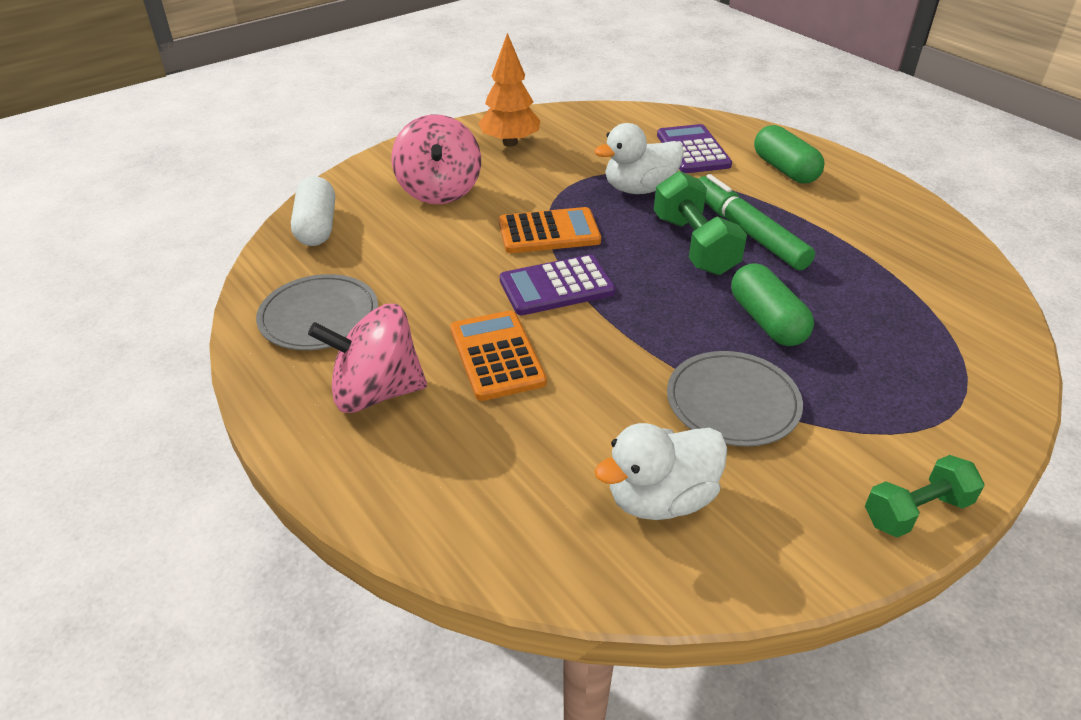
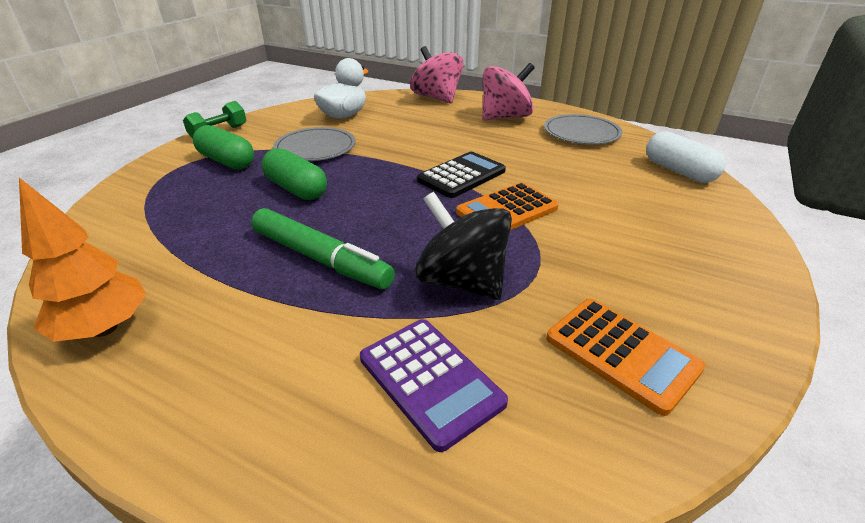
camera: 155 degrees right, 5 degrees down
(439, 190) = (648, 222): pink spinning top -> pink spinning top (437, 98)
(497, 356) = (462, 138): orange calculator -> orange calculator (621, 353)
(510, 143) = (678, 308): orange tree -> orange tree (104, 328)
(556, 286) = (461, 176): purple calculator -> black calculator
(639, 189) = (461, 281): white duck -> black spinning top
(694, 245) = (371, 231): green dumbbell -> none
(784, 169) = (275, 381): green capsule -> green capsule (227, 161)

